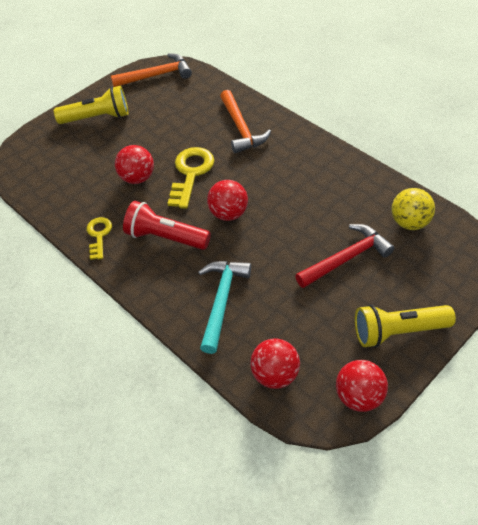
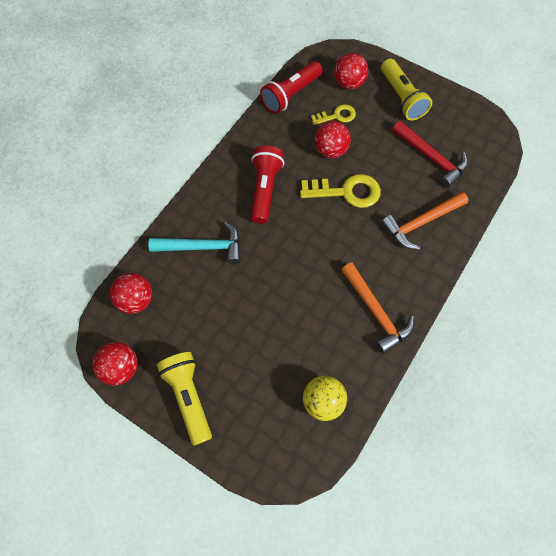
camera: 75 degrees right, 15 degrees up
(51, 200) = (290, 95): none -> red flashlight
(99, 235) = (258, 140): yellow key -> yellow key (337, 116)
(156, 75) = (480, 130): orange hammer -> orange hammer (376, 312)
(228, 214) = (302, 233): red ball -> red ball (349, 83)
(346, 258) = (266, 344): red hammer -> red hammer (431, 158)

